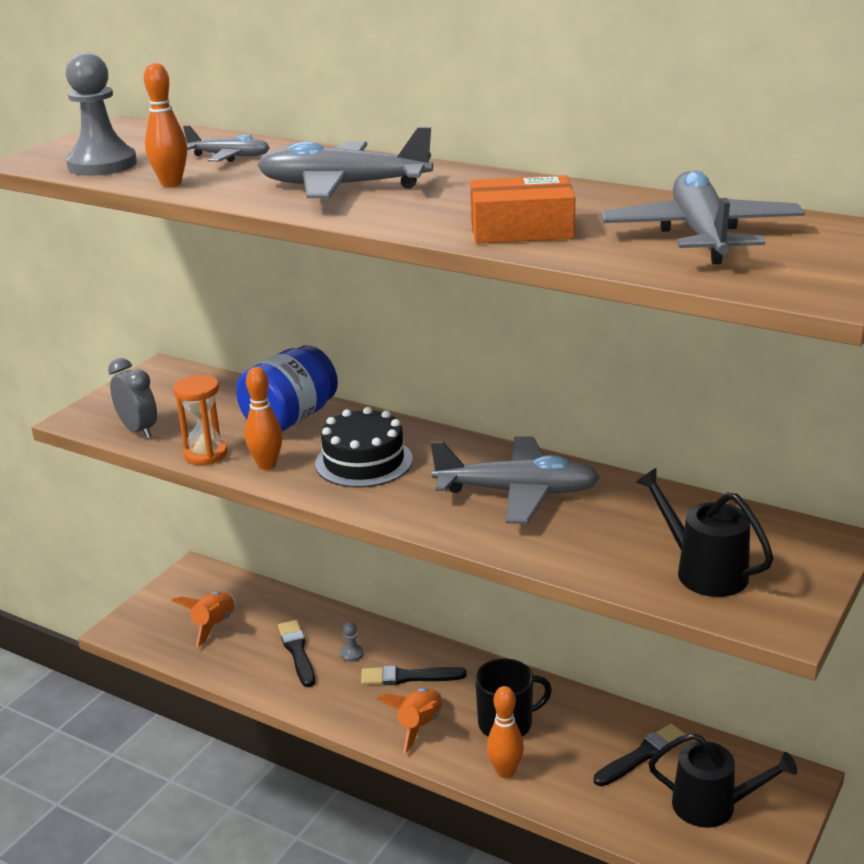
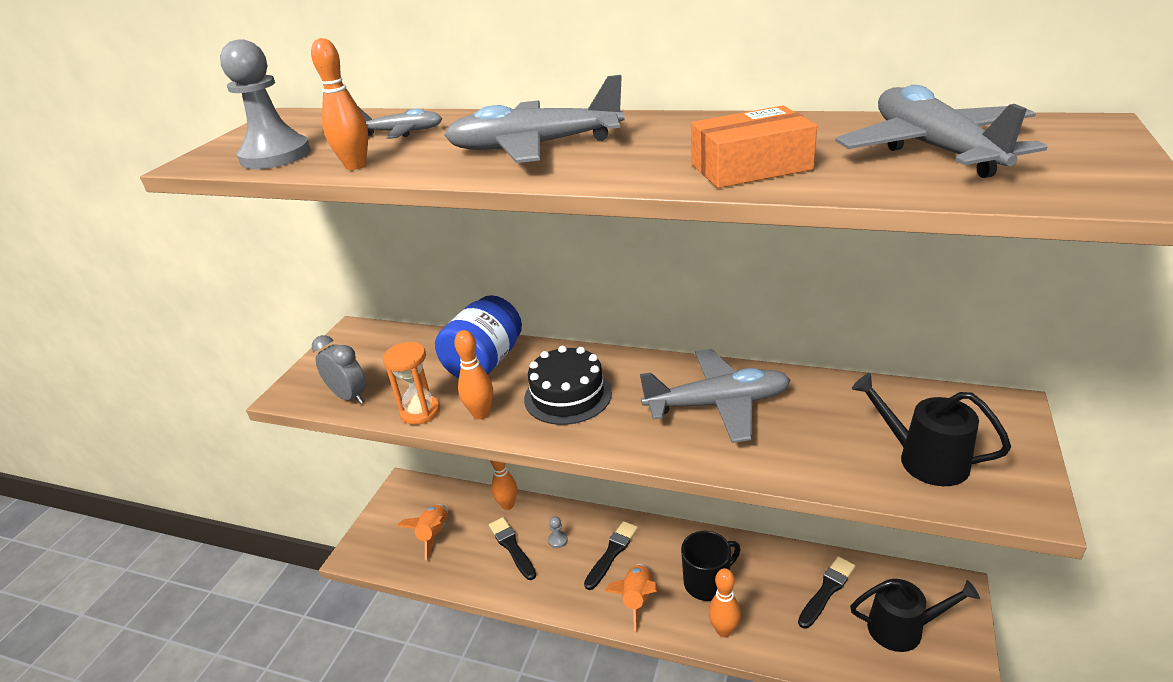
camera: 10 degrees left, 5 degrees up
(307, 610) = (508, 505): none -> orange bowling pin
(408, 677) = (612, 553): black brush -> black brush turned 135 degrees clockwise

